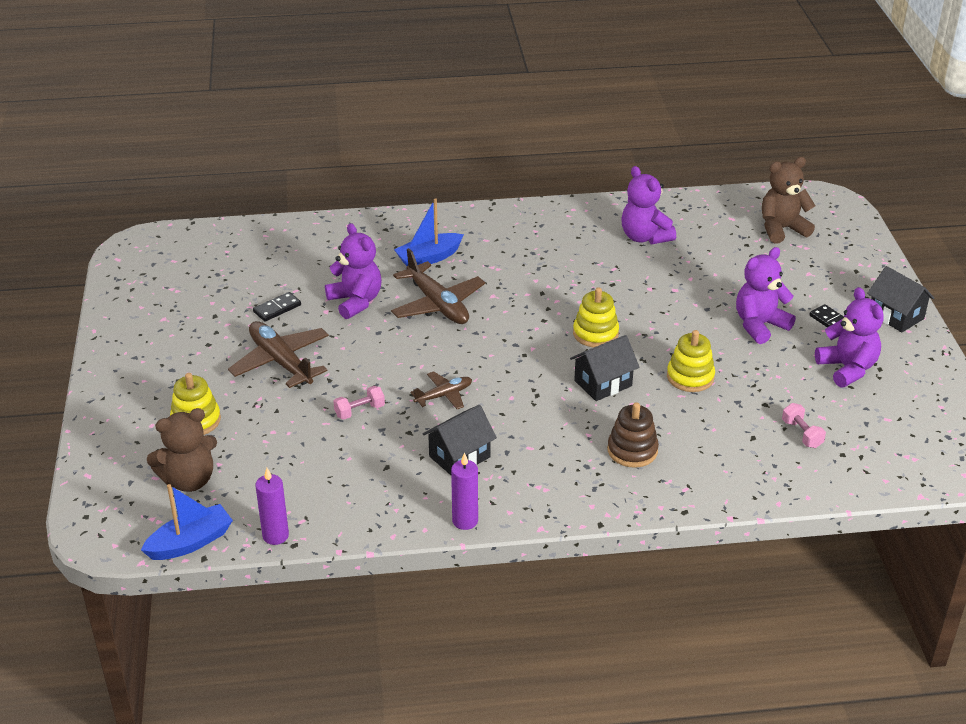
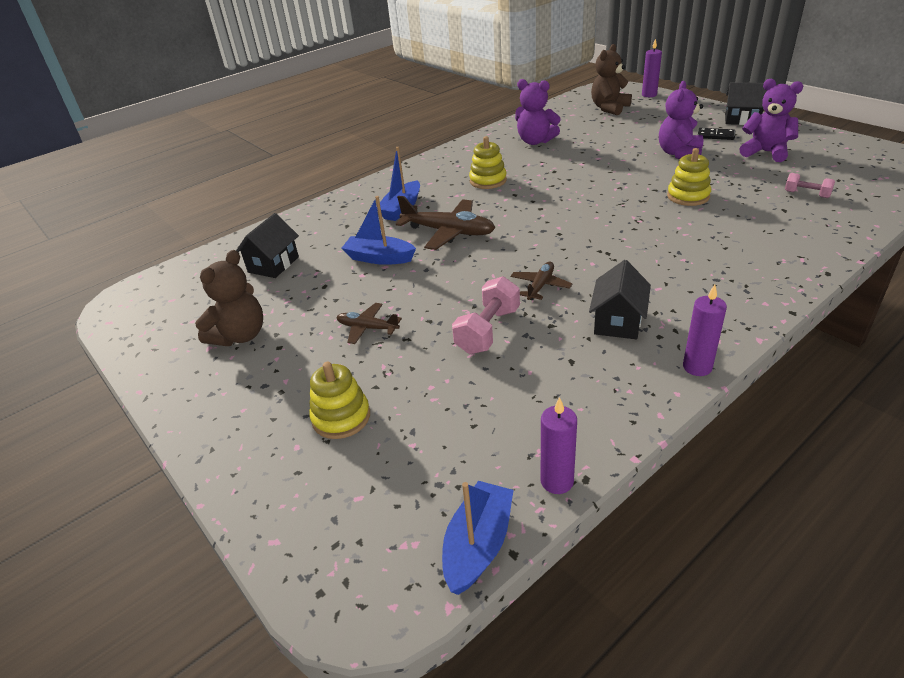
camera: 30 degrees left, 0 degrees up
(189, 480) = (399, 479): brown teddy bear -> brown teddy bear (240, 336)
(277, 309) = (315, 292): black domino -> none
(281, 362) = (367, 328): brown plane -> brown plane, size x0.56
(355, 302) = (379, 258): purple teddy bear -> blue boat
(359, 411) = (488, 330): pink dumbbell -> pink dumbbell, size x1.66
(595, 334) = (588, 200): yellow stacking toy -> yellow stacking toy (488, 180)
(603, 383) = (640, 225): black house -> black house (273, 264)
(632, 450) = (728, 254): brown stacking toy -> none
(853, 231) = (649, 95): none -> purple candle

